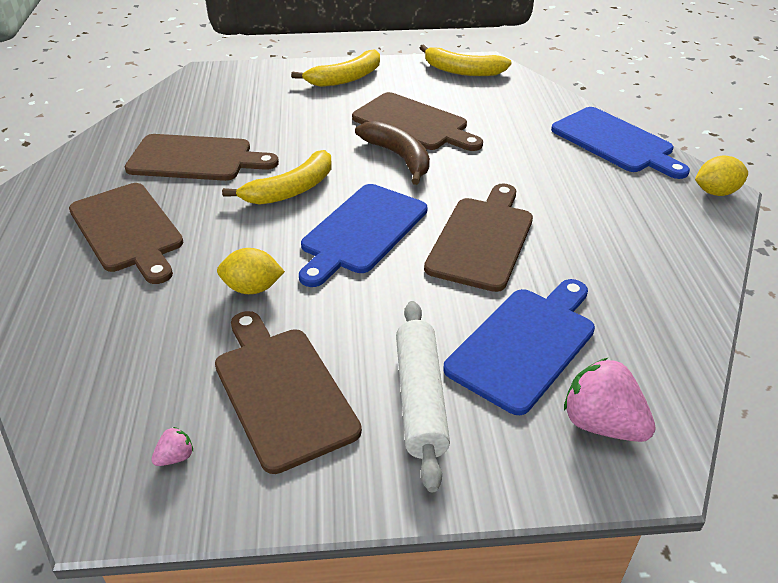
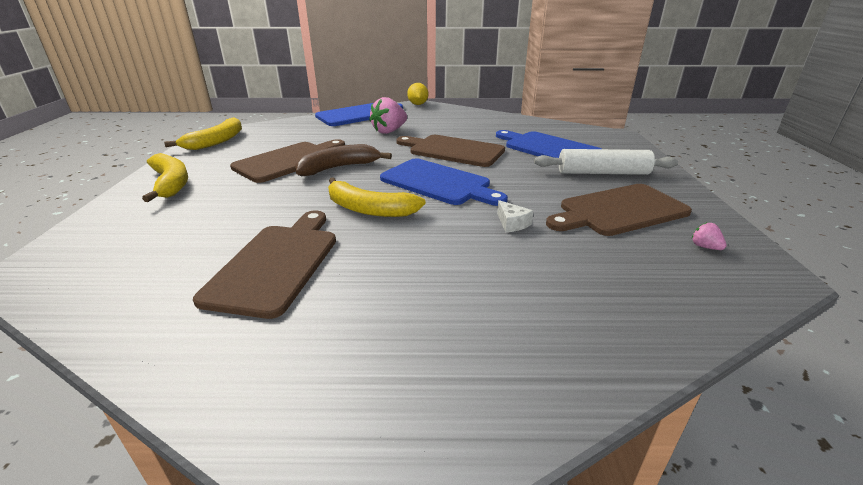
camera: 85 degrees left, 10 degrees down
(128, 230) = (415, 300): brown cutting board -> none
(252, 288) = (512, 223): yellow lemon -> white cheese
(291, 190) = (369, 209): yellow banana -> yellow banana turned 150 degrees clockwise
(601, 424) = (598, 140): pink strawberry -> pink strawberry (389, 131)

